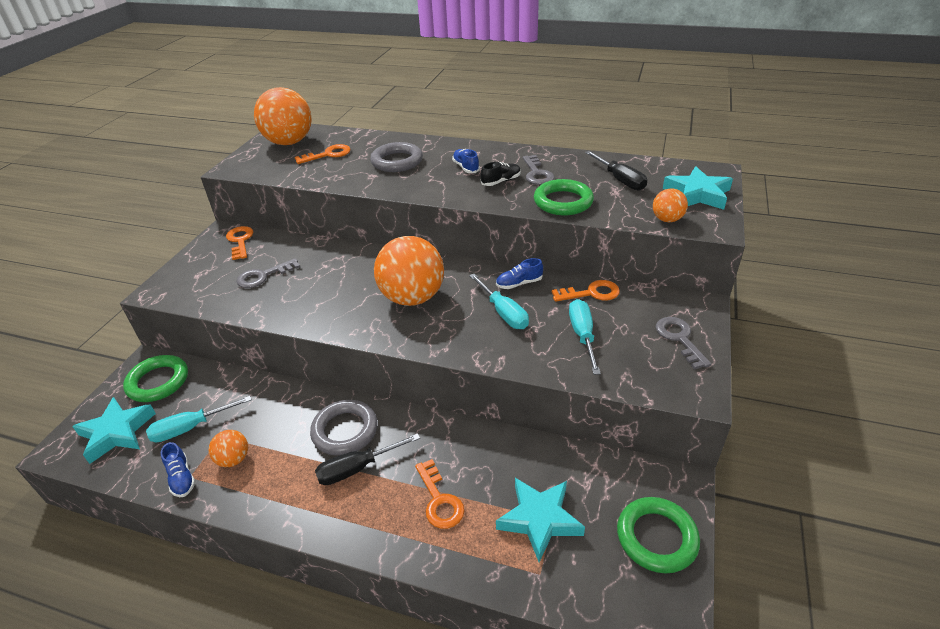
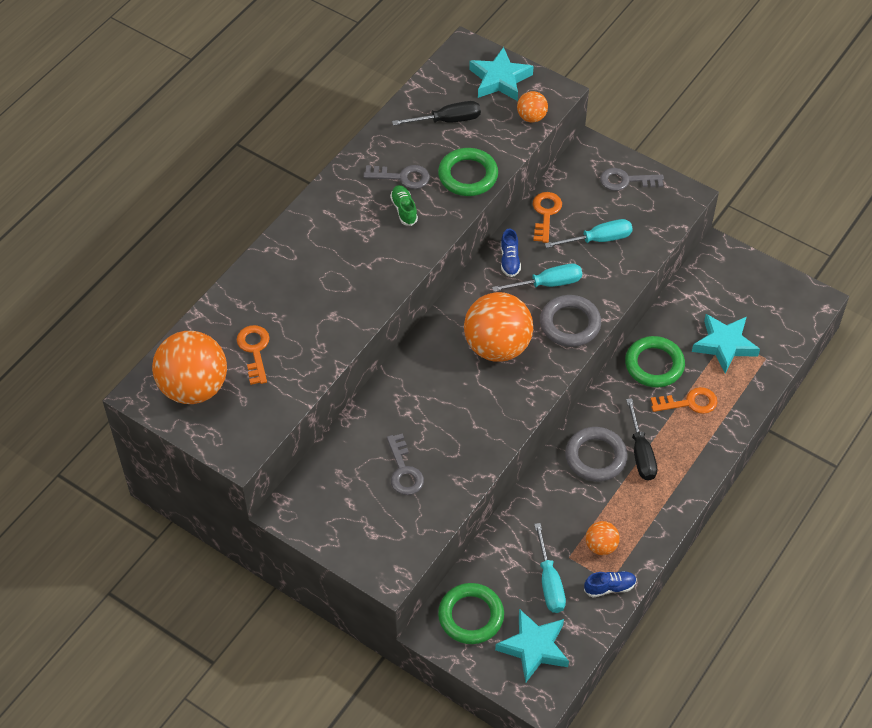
camera: 75 degrees left, 15 degrees up
(240, 241) = (317, 492): orange key -> none
(397, 161) = (310, 287): grey ring -> grey ring (570, 324)
(466, 167) = (358, 230): blue shoe -> none
(501, 181) = (404, 210): black shoe -> green shoe
(582, 335) = (598, 239): turquoise screwdriver -> turquoise screwdriver turned 150 degrees clockwise
(656, 537) = (757, 284): green ring -> green ring (654, 365)

